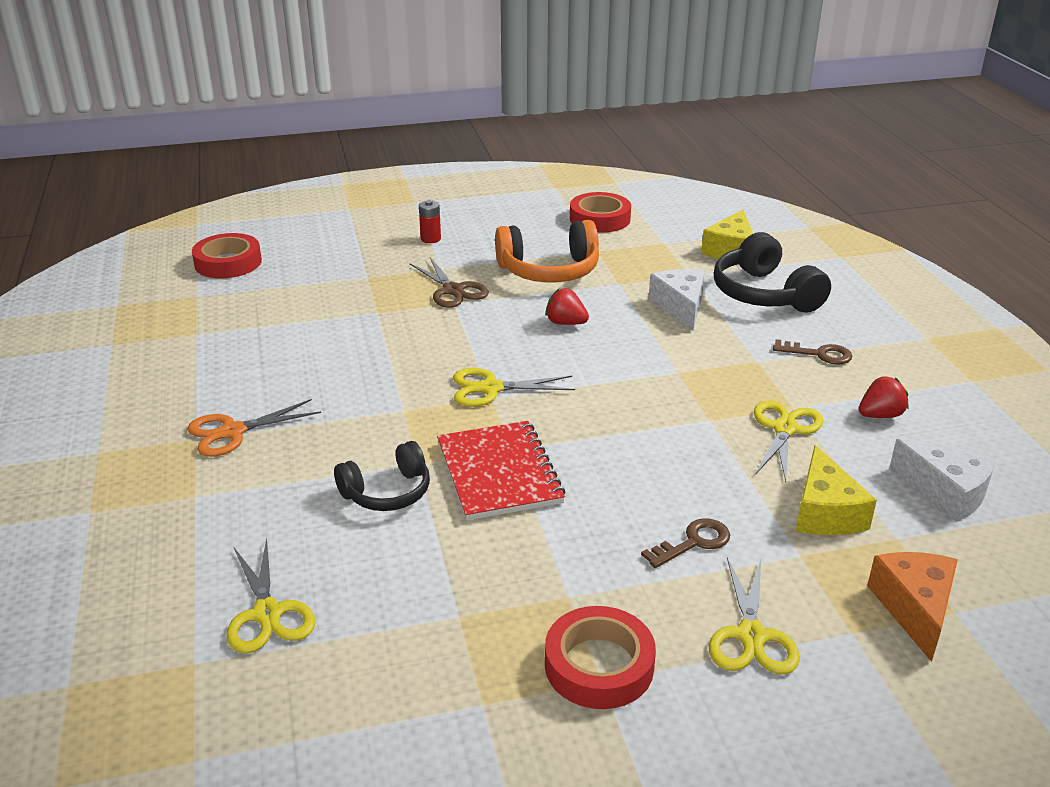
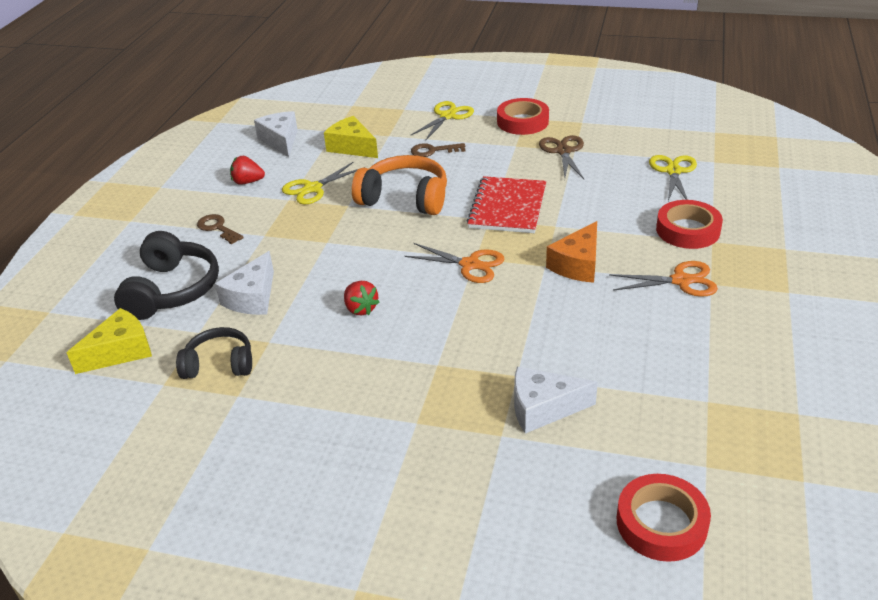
camera: 150 degrees left, 5 degrees up
(341, 297) = (543, 408): none -> white cheese
(387, 492) = (584, 213): black headphones -> black headphones (219, 364)
(430, 239) = (392, 483): red battery -> none
(453, 290) = (426, 381): brown scissors -> brown scissors (563, 151)
(491, 388) = (470, 265): yellow scissors -> orange scissors
(549, 270) = (313, 380): orange headphones -> orange headphones (405, 198)
(600, 219) = (174, 451): red tape -> red tape (688, 230)
(825, 512) = (352, 147): yellow cheese -> yellow cheese turned 75 degrees counterclockwise
(914, 608) = (367, 109): orange cheese -> orange cheese (577, 264)

